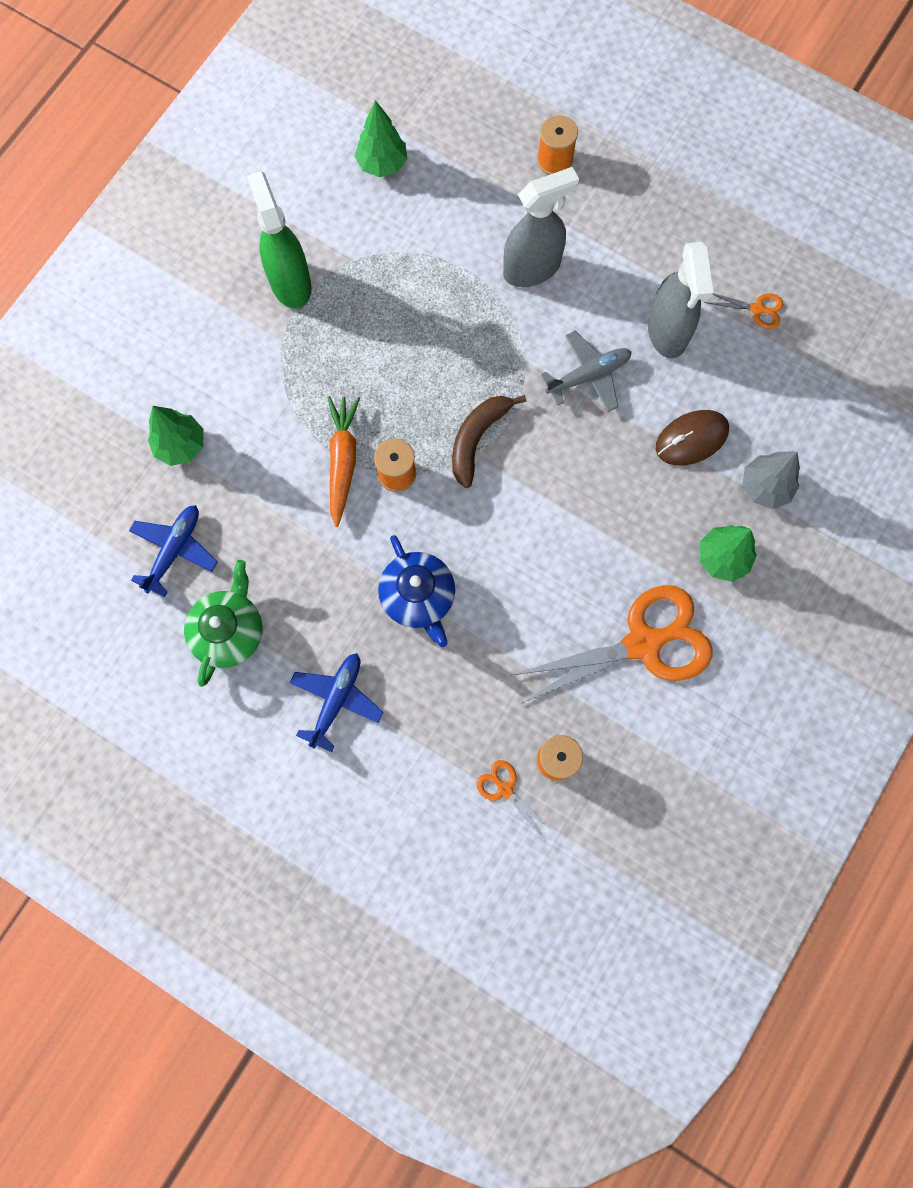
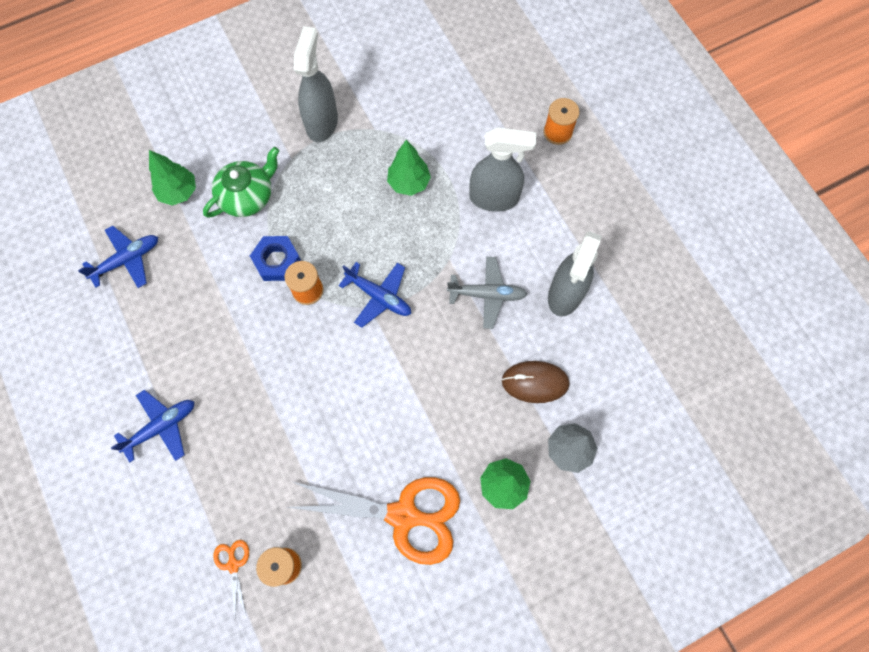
camera: 30 degrees right, 5 degrees down
(229, 631) = (124, 336): green teapot -> green teapot (247, 196)
(290, 283) = (322, 122): green spray bottle -> grey spray bottle
(342, 461) = (277, 261): orange carrot -> blue nut
(382, 164) = (435, 75): green tree -> green tree (409, 183)
(418, 597) = (265, 386): blue teapot -> none
(477, 439) = (379, 296): brown banana -> blue plane
(757, 309) = (643, 313): orange scissors -> none

